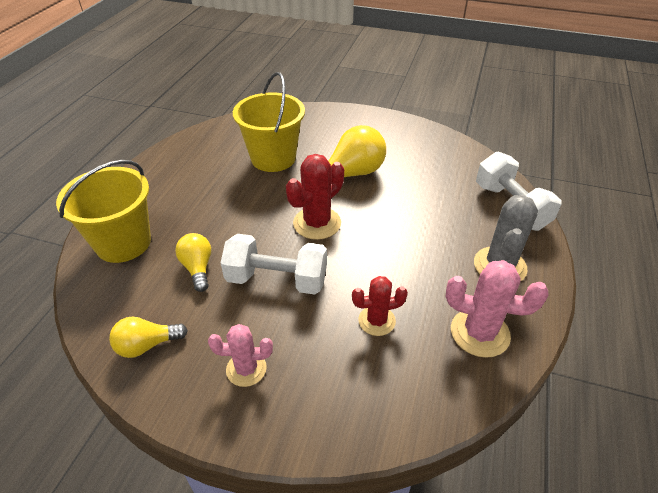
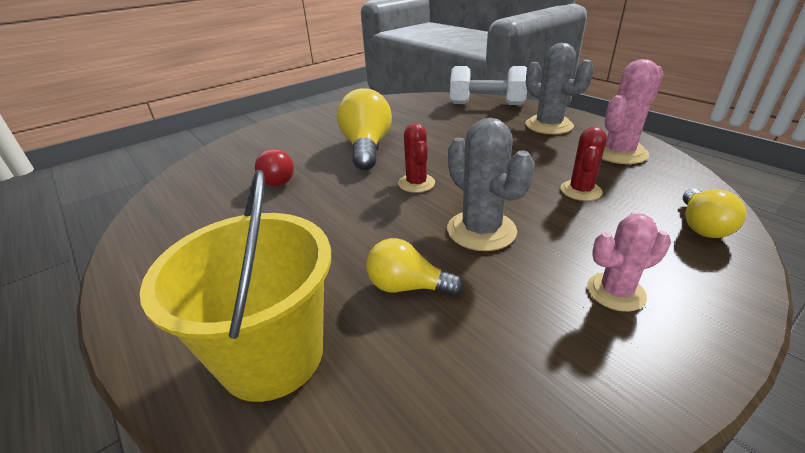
camera: 55 degrees left, 10 degrees down
(147, 345) = (529, 383): yellow light bulb -> yellow light bulb (701, 226)
(246, 369) = (615, 292): pink cactus -> pink cactus turned 45 degrees clockwise
(273, 158) = (278, 179): yellow bucket -> red light bulb
(277, 280) = (481, 230): white dumbbell -> grey cactus
(317, 223) = (416, 183): red cactus -> red cactus, size x0.65

